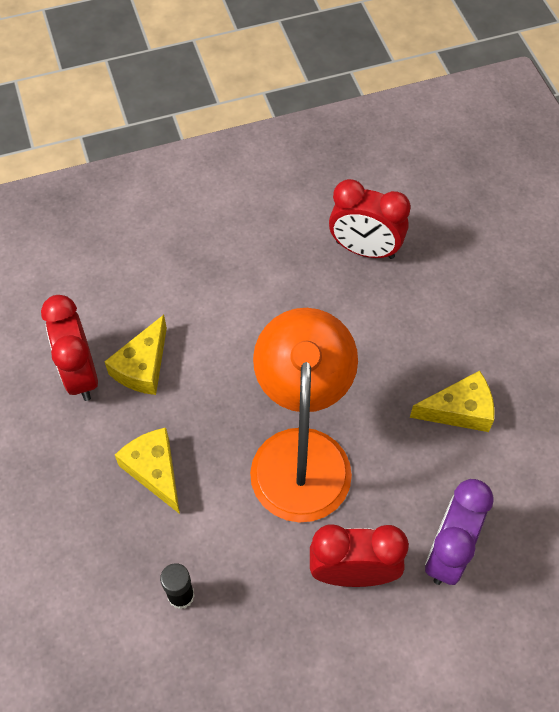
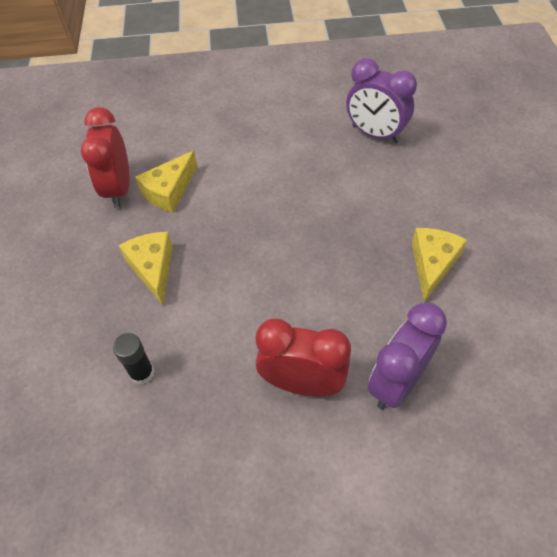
camera: 15 degrees right, 5 degrees down
(301, 453) = (282, 276): orange lamp -> none
(365, 250) = (375, 134): red clock -> purple clock
(459, 410) = (432, 265): yellow cheese -> yellow cheese turned 75 degrees counterclockwise

